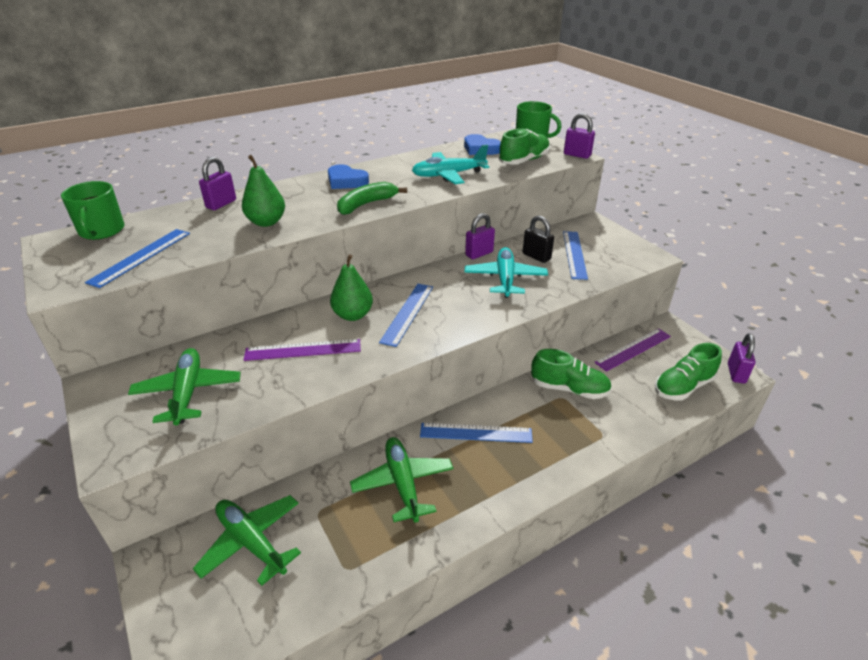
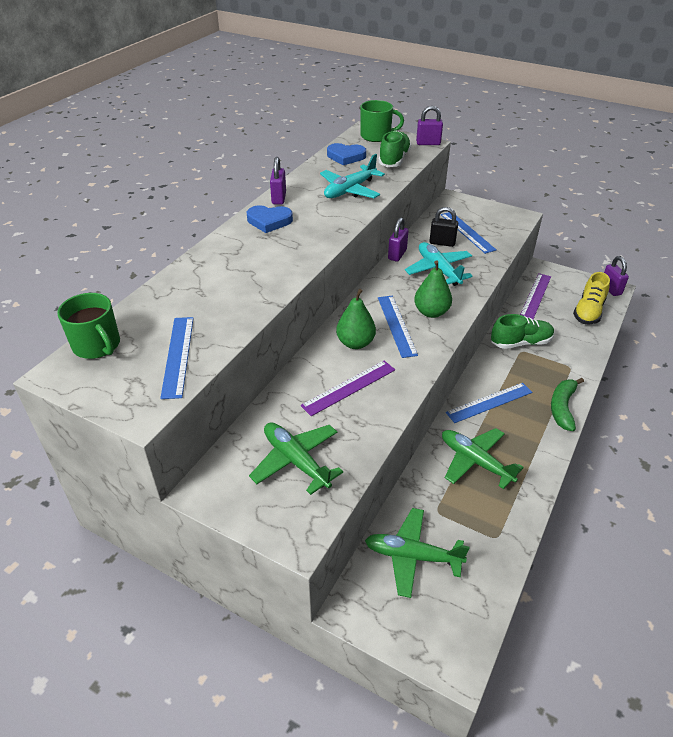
camera: 30 degrees left, 5 degrees up
(221, 204) = (182, 279): purple padlock -> purple padlock (279, 198)
(266, 222) = (250, 283): green pear -> green pear (431, 312)
(366, 204) = (316, 239): green banana -> green banana (562, 407)
(683, 386) = (588, 311): green shoe -> yellow shoe

